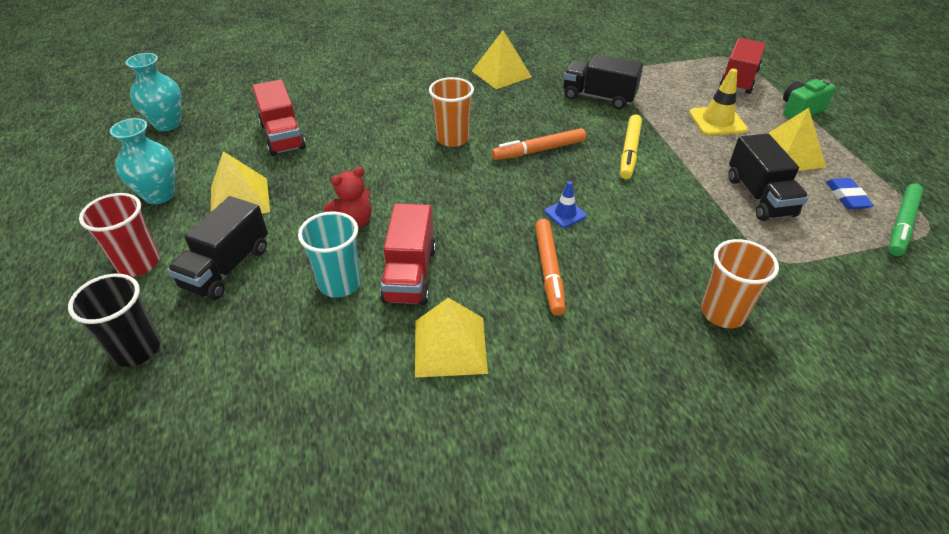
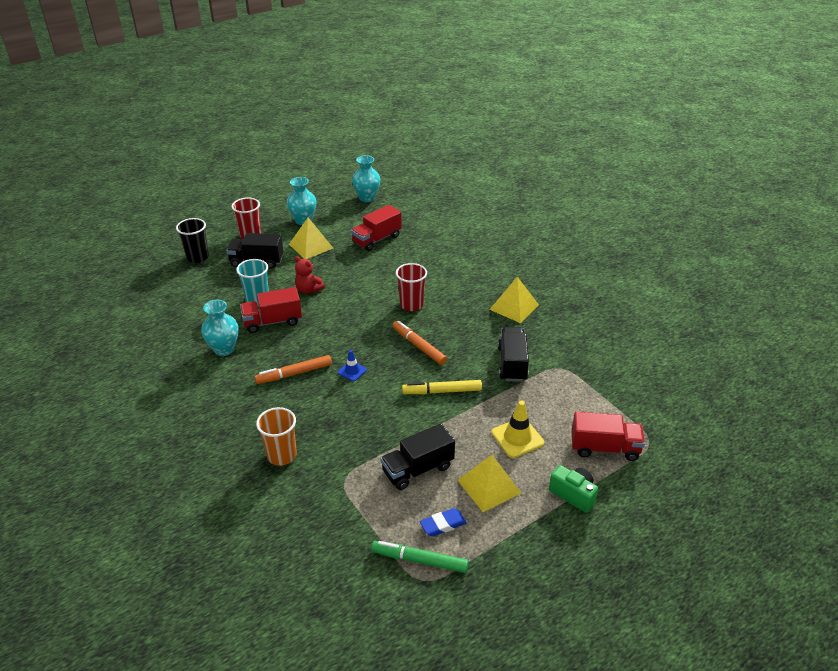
camera: 70 degrees right, 5 degrees down
(450, 346) = (224, 349): yellow pyramid -> turquoise vase
(452, 139) = (411, 305): orange cup -> red cup

